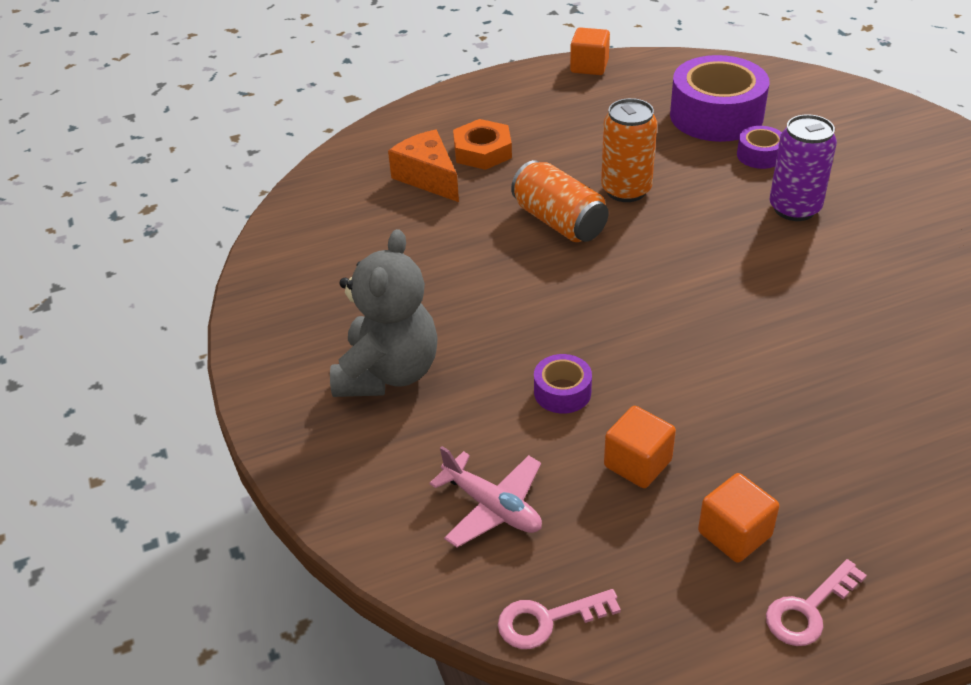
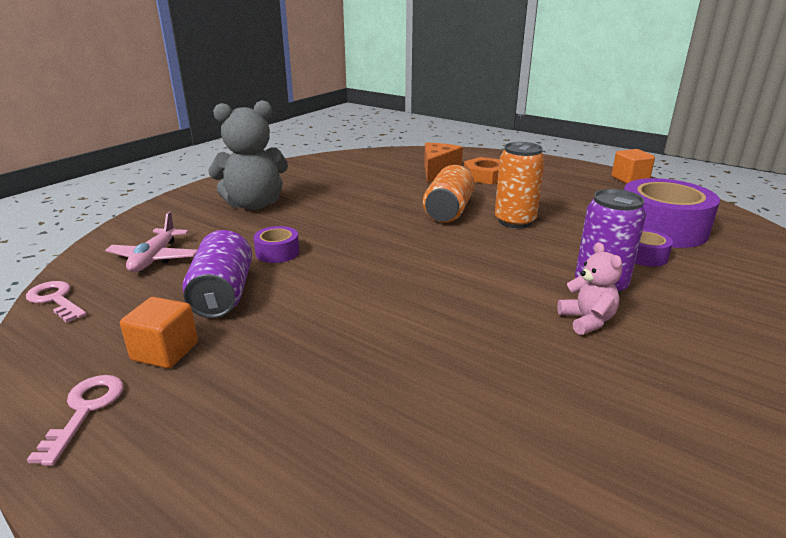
camera: 55 degrees right, 15 degrees down
(637, 463) = (223, 294): orange cube -> purple can
(808, 610) = (85, 410): pink key -> pink key turned 75 degrees clockwise
(844, 245) = (587, 321): none -> pink teddy bear

